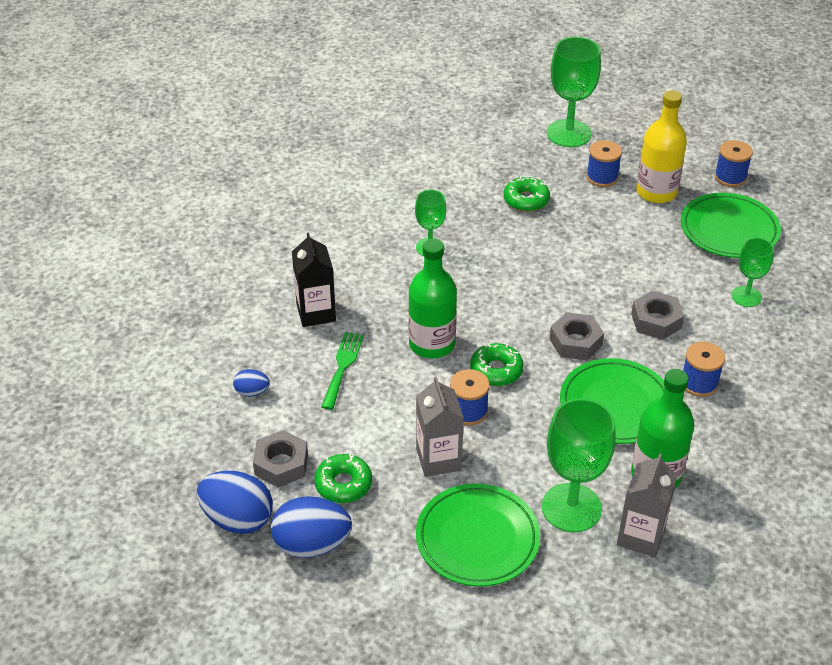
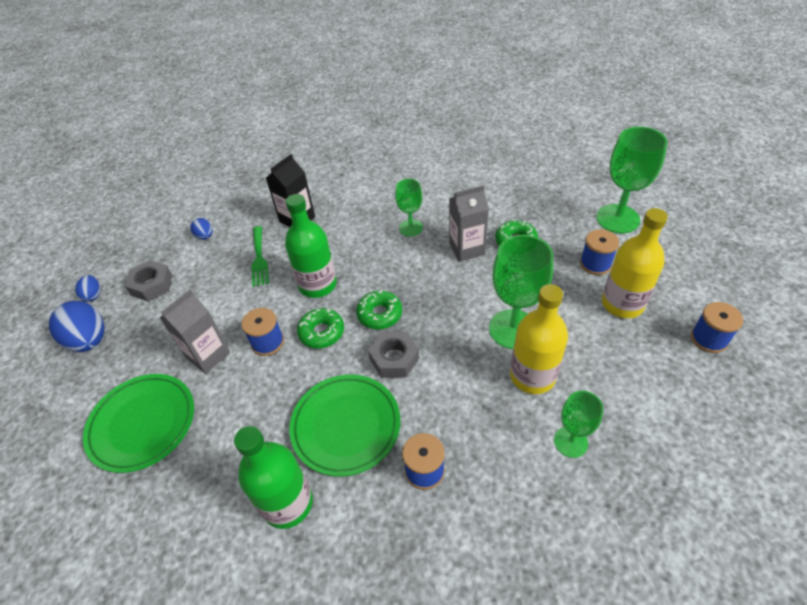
camera: 55 degrees right, 5 degrees up
(238, 519) = (93, 295): blue egg -> blue egg, size x0.51
(342, 366) = (259, 258): green fork -> green fork turned 105 degrees clockwise
(343, 484) = (152, 323): green donut -> green donut (380, 314)
(571, 508) = (210, 464): green goblet -> green goblet (513, 329)
(641, 536) = (208, 534): grey carton -> grey carton (466, 249)
(656, 321) = (470, 394): grey nut -> none
(673, 279) = (532, 376): none -> yellow bottle
(729, 230) = (640, 378): green plate -> none

